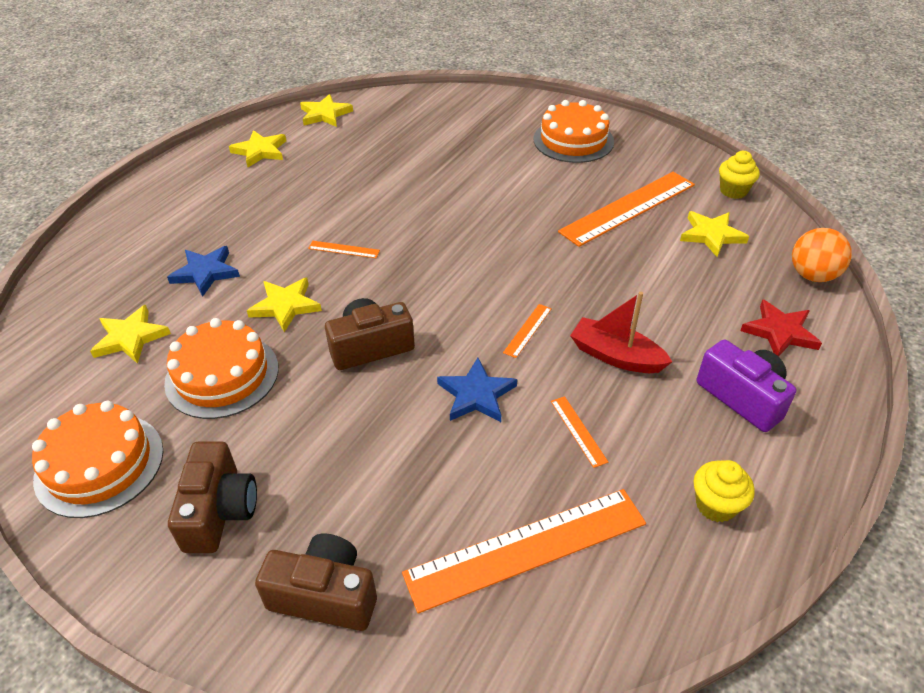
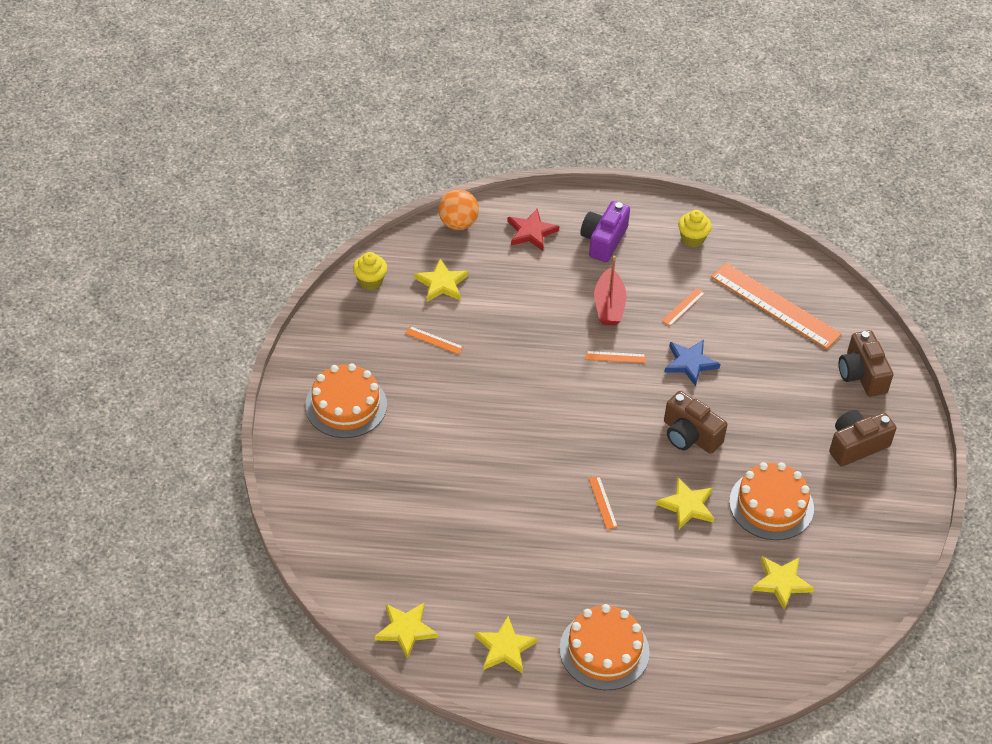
camera: 120 degrees left, 5 degrees up
(99, 464) = (876, 525): orange cake -> orange cake (604, 650)
(205, 273) = (689, 580): blue star -> none
(628, 208) = (434, 340): orange ruler -> orange ruler, size x0.41

